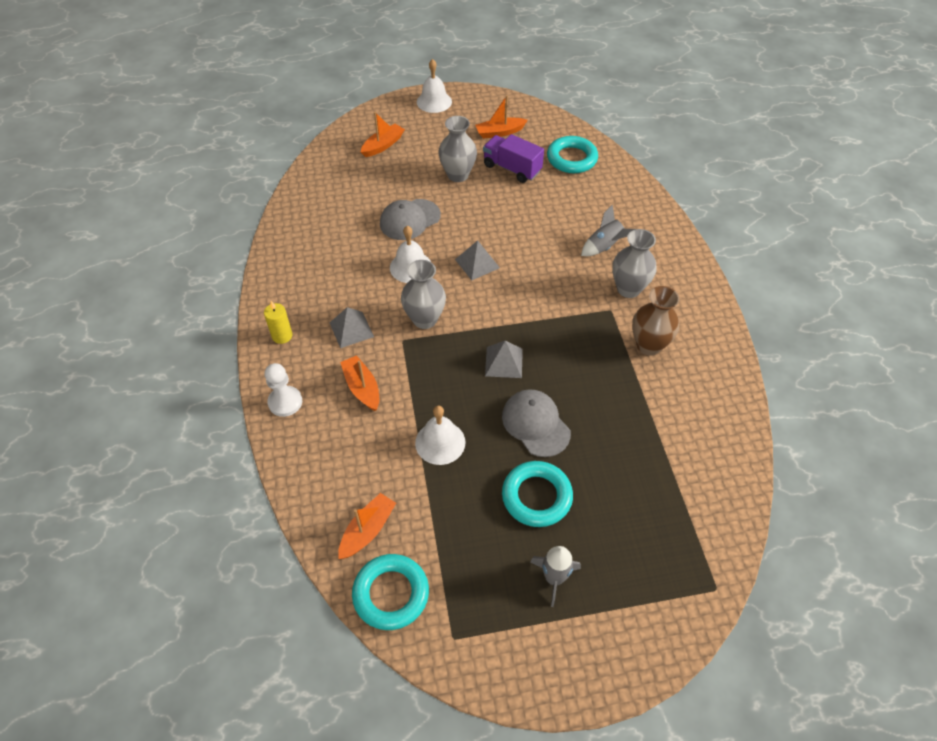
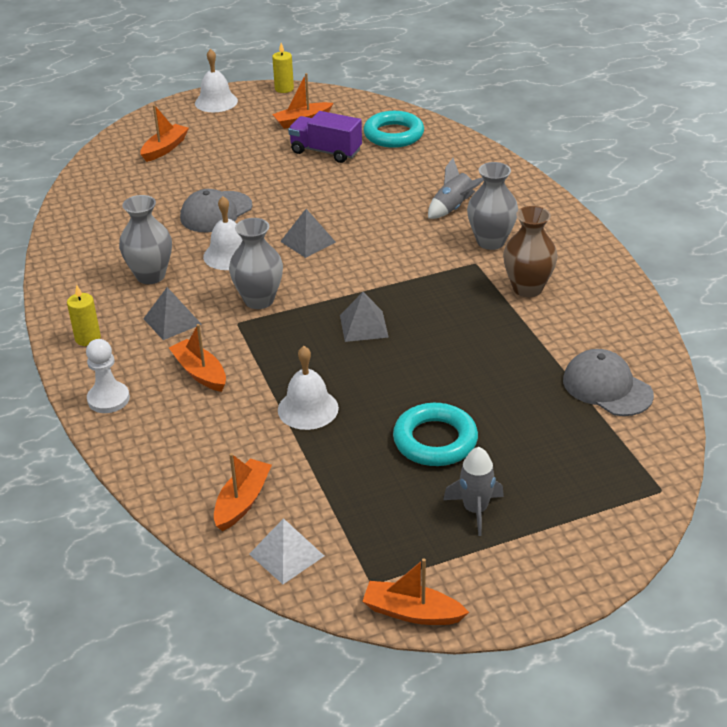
camera: 10 degrees left, 15 degrees down
(391, 594) = (286, 555): turquoise ring -> white pyramid
(458, 175) = (263, 165): grey vase -> grey vase (150, 276)
(479, 677) = (412, 612): none -> orange boat
(492, 95) = (284, 89): none -> yellow candle
(535, 424) = (416, 376): grey cap -> grey cap (607, 387)

